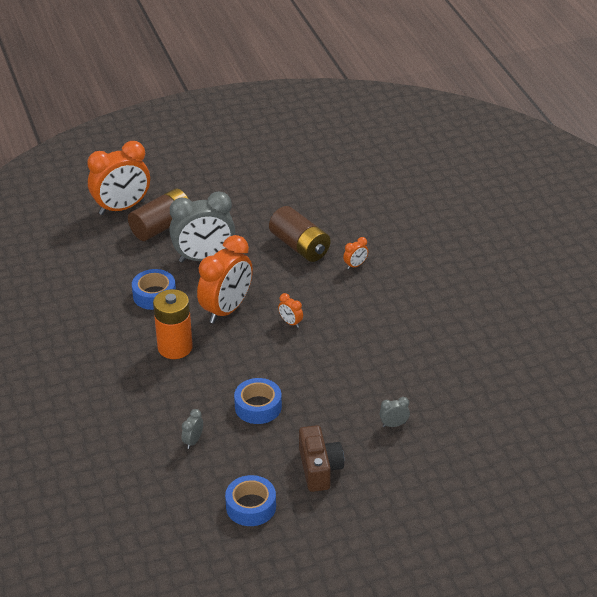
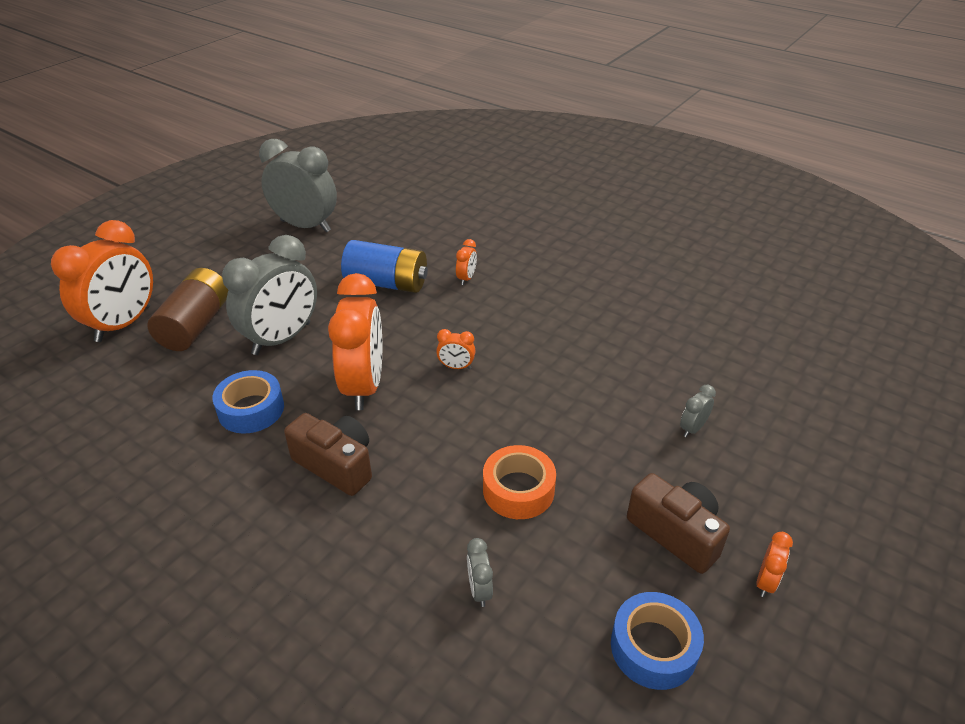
camera: 35 degrees left, 0 degrees up
(175, 347) = (336, 465): orange battery -> brown camera
(258, 407) = (518, 490): blue tape -> orange tape
(284, 177) = (305, 226): none -> grey clock
(300, 246) = (387, 283): brown battery -> blue battery
(340, 512) = (766, 582): none -> orange clock

